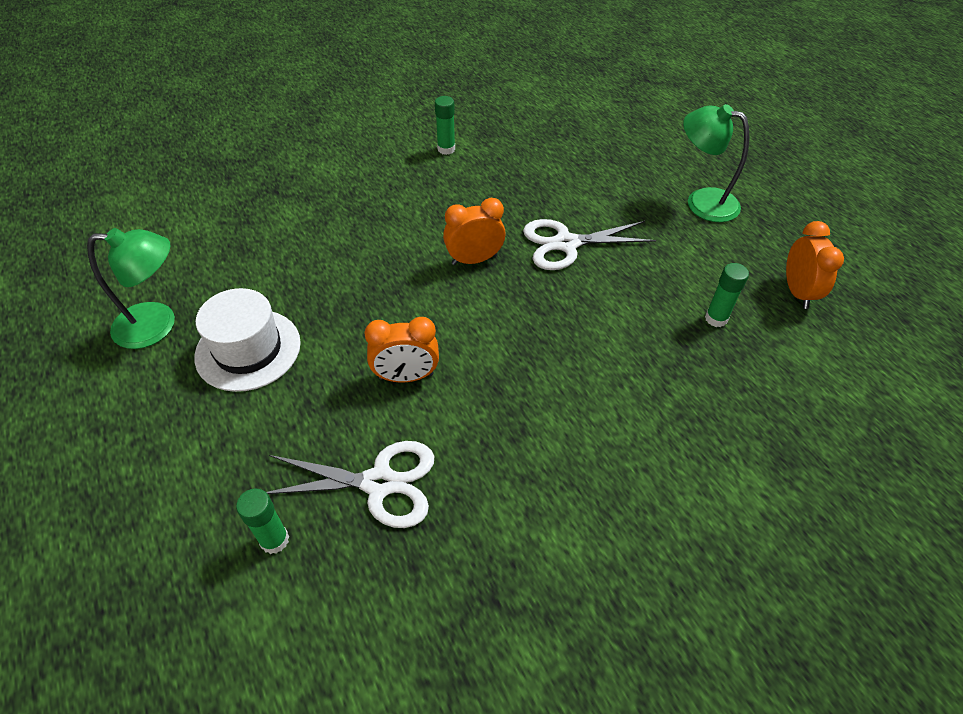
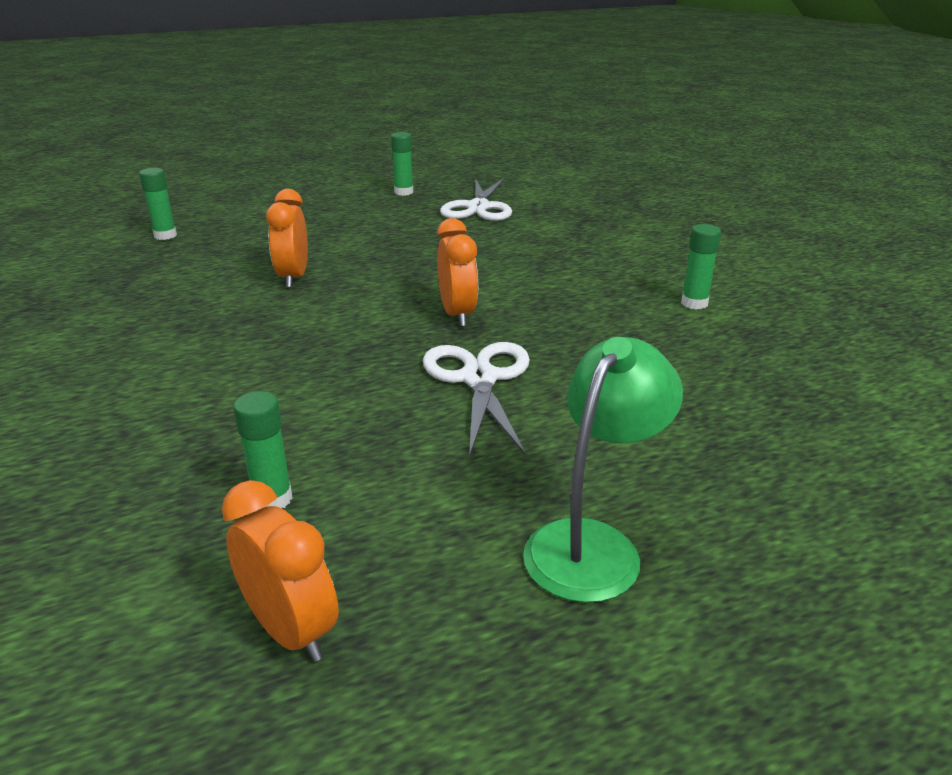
camera: 95 degrees right, 20 degrees down
(158, 325) = (403, 192): green lamp -> green glue stick
(248, 349) = (361, 220): white hat -> none
(379, 483) = (182, 267): white scissors -> white scissors (478, 207)
(797, 292) = (291, 630): orange clock -> orange clock turned 135 degrees counterclockwise

